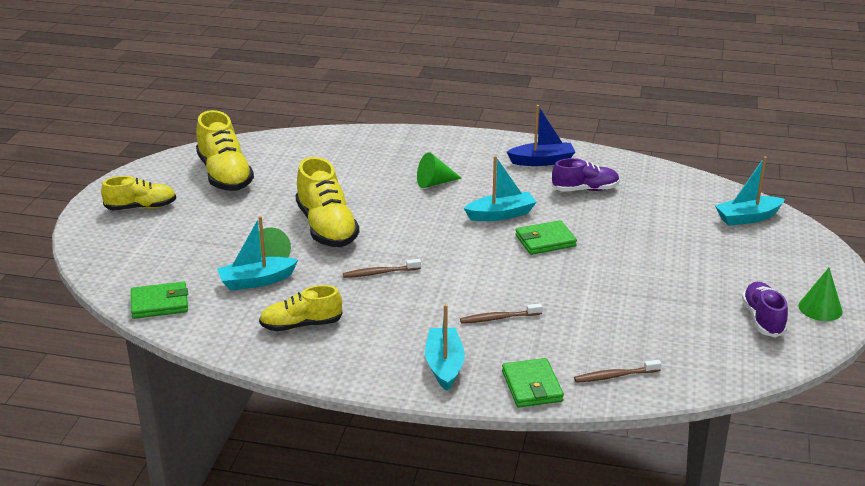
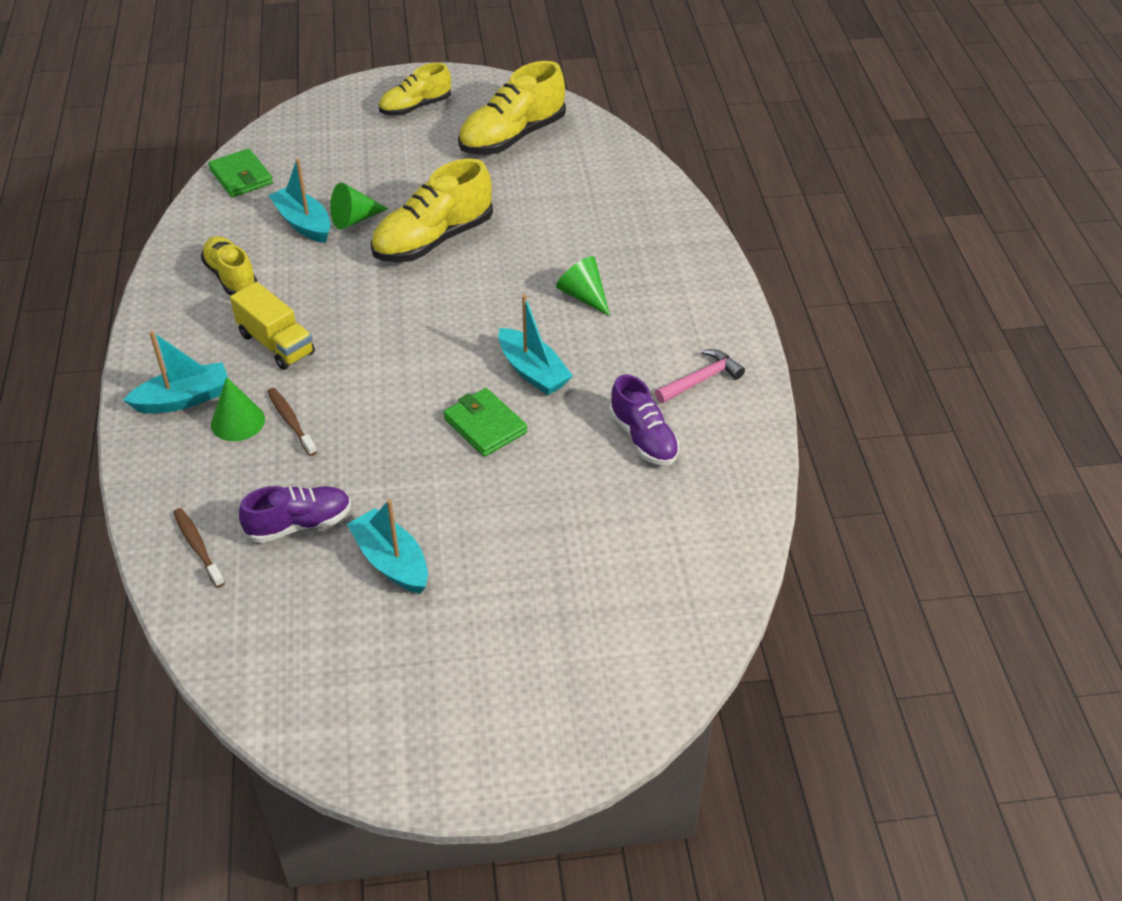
camera: 70 degrees right, 15 degrees up
(141, 207) = (415, 107): yellow shoe -> yellow shoe turned 90 degrees clockwise
(380, 273) = (353, 305): brown toothbrush -> none
(404, 313) = (276, 344): none -> yellow truck
(532, 386) = (161, 477): green wallet -> none
(542, 161) = (701, 379): blue boat -> pink hammer
(747, 218) = (654, 634): turquoise boat -> turquoise boat (391, 561)
(763, 319) = (371, 683): purple shoe -> purple shoe (299, 524)
(820, 308) = (423, 751): green cone -> green cone (237, 421)

